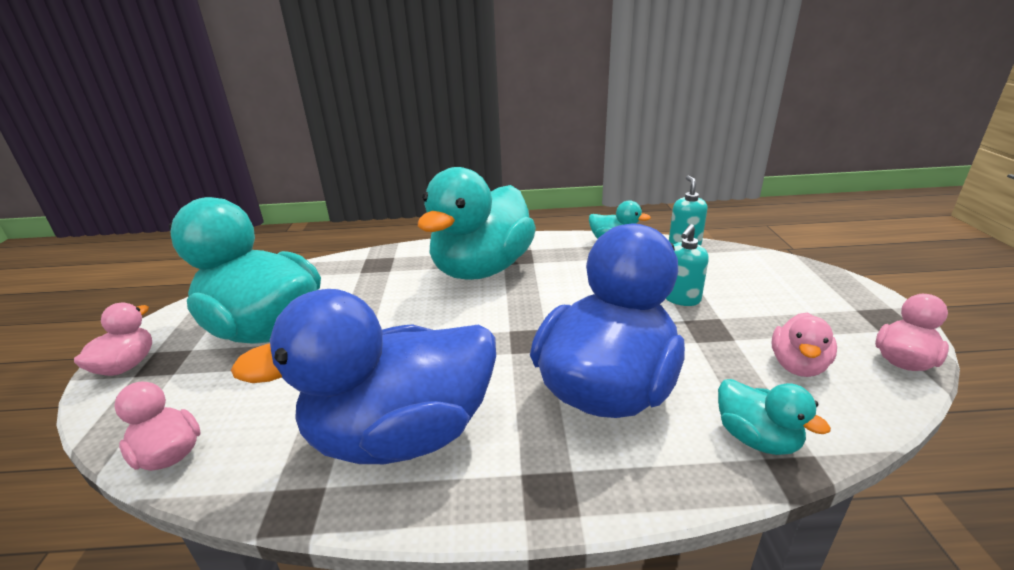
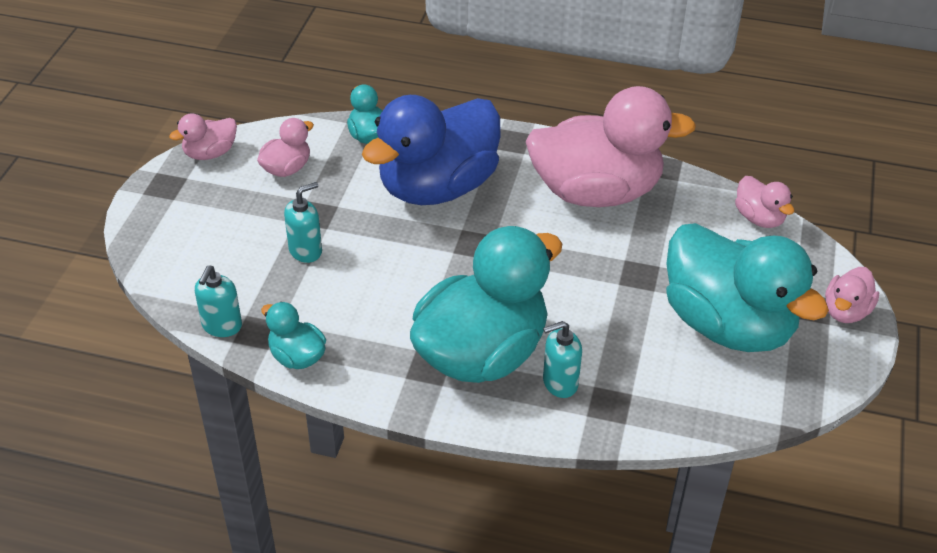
camera: 165 degrees left, 15 degrees up
(401, 435) = (596, 192): blue duck -> pink duck
(416, 266) = (559, 383): none -> turquoise soap dispenser

